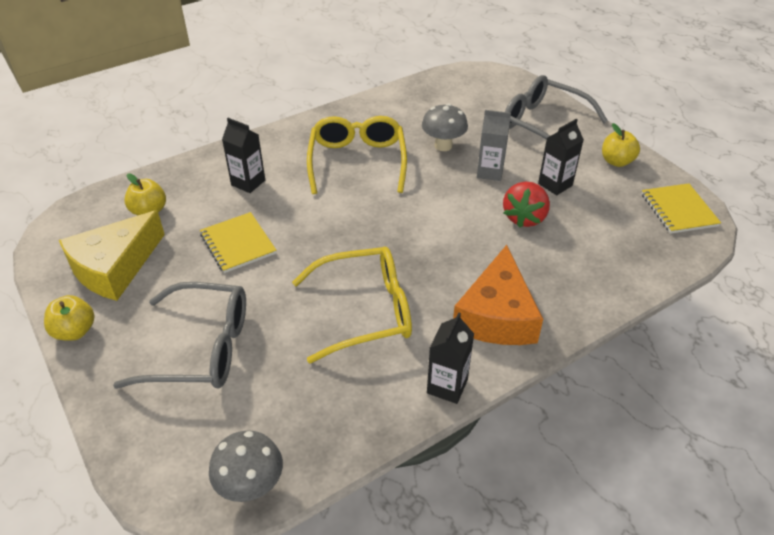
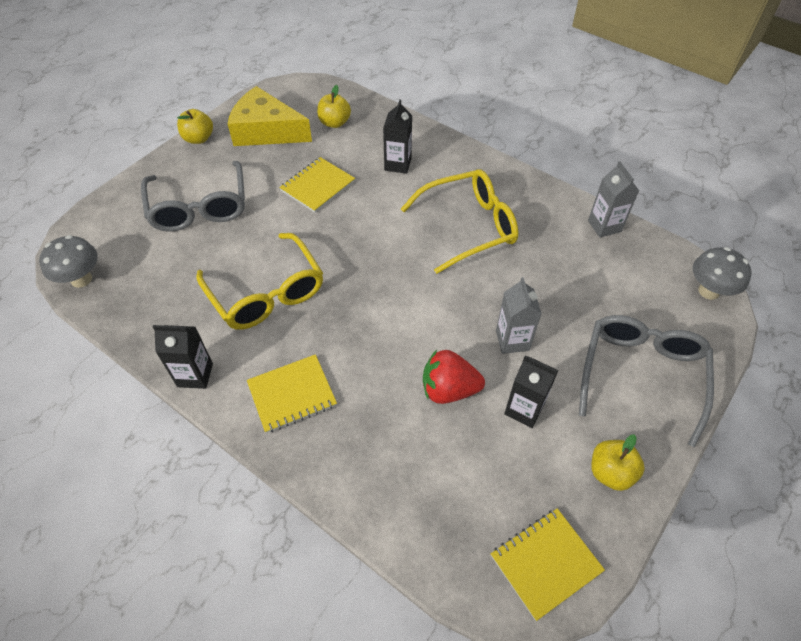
camera: 70 degrees right, 10 degrees up
(399, 96) = (604, 226): none -> grey carton
(443, 146) = (536, 287): grey mushroom -> grey mushroom (709, 291)
(497, 315) = (292, 394): orange cheese -> yellow notebook

